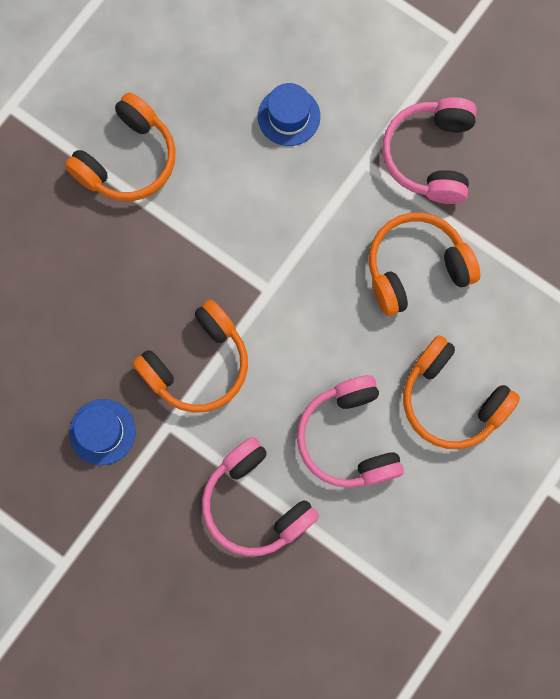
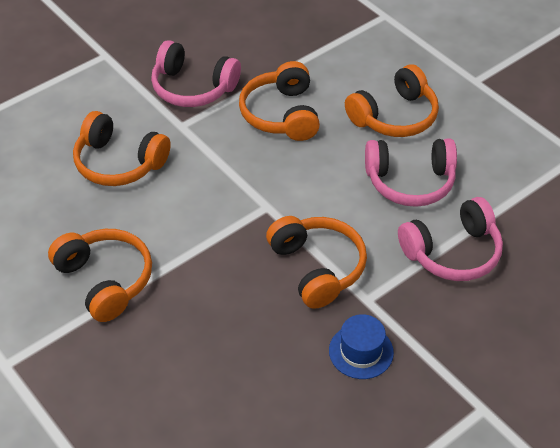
camera: 75 degrees left, 30 degrees down
(289, 116) = (119, 163): blue hat -> orange headphones

